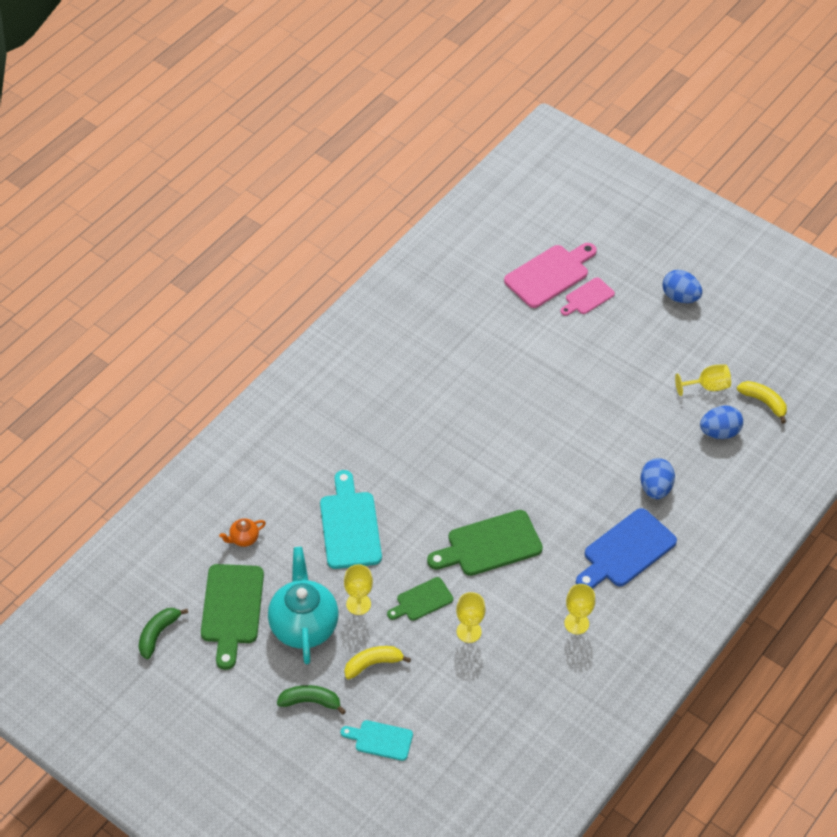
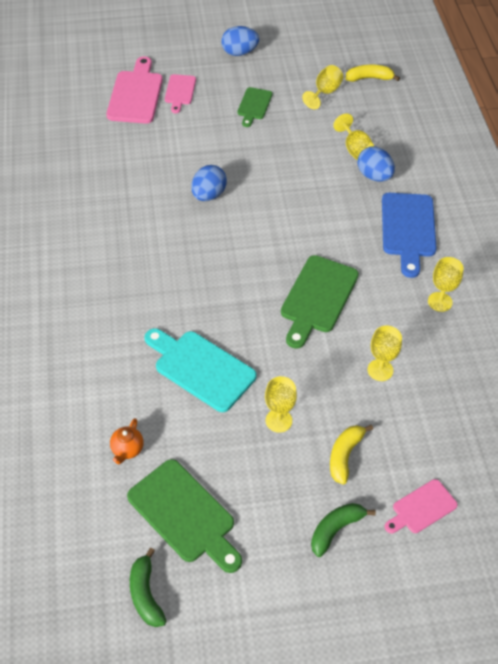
camera: 45 degrees left, 0 degrees up
(303, 625) = (257, 475): turquoise teapot -> none
(380, 740) = (422, 508): turquoise cutting board -> pink cutting board
(422, 600) = (320, 377): green cutting board -> green cutting board (254, 105)
(668, 454) = (355, 149): none -> yellow goblet
(719, 432) = (367, 114): blue egg -> blue egg (208, 195)

